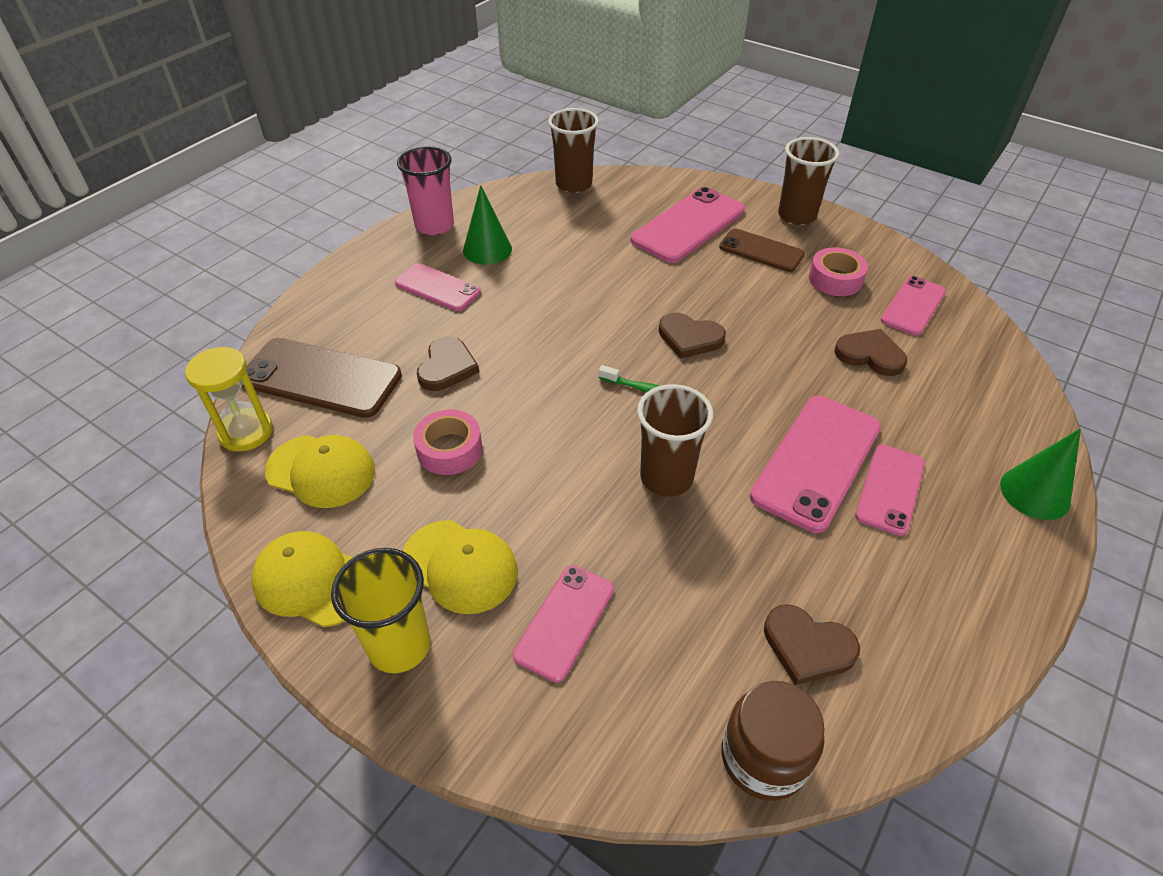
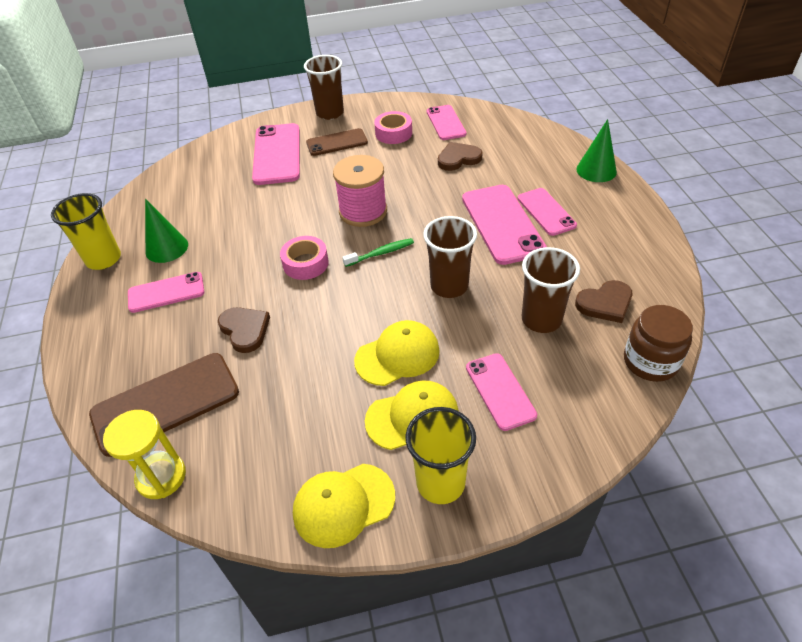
camera: 45 degrees left, 0 degrees up
(321, 471) = (253, 449): yellow cap -> yellow cap (397, 355)
(434, 226) = (103, 259): pink cup -> yellow cup
(449, 449) = (316, 369): pink tape -> pink tape (305, 263)
(574, 184) = (169, 174): brown cup -> brown cup (541, 319)
(689, 338) = (363, 211): brown heart -> pink spool

